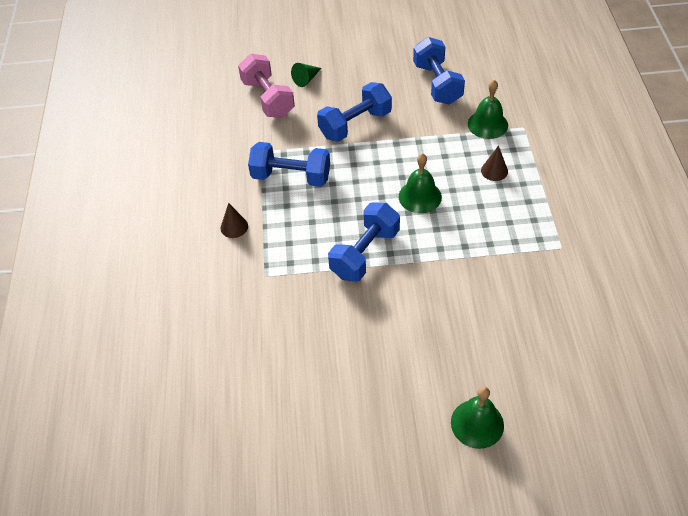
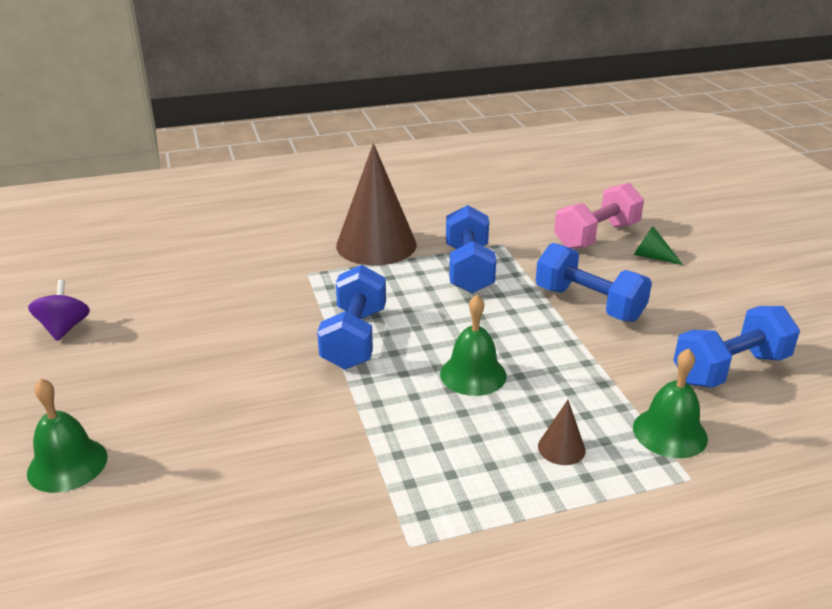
camera: 75 degrees right, 20 degrees down
(234, 227) = (376, 245): brown cone -> brown cone, size x2.42
(302, 451) = (64, 328): none -> purple spinning top
(365, 253) = (354, 338): blue dumbbell -> blue dumbbell turned 75 degrees clockwise

